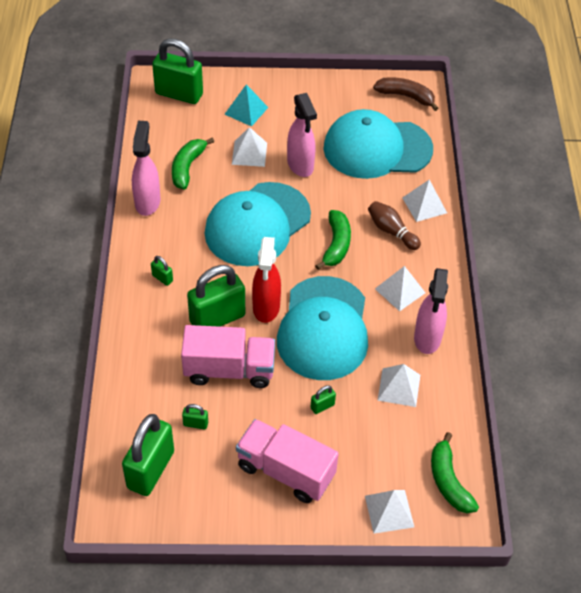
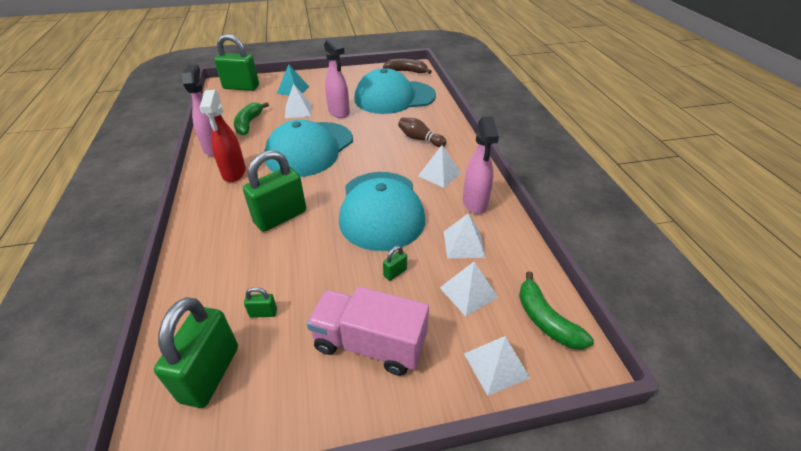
camera: 10 degrees left, 10 degrees down
(162, 278) = (227, 195): green padlock -> none
(229, 370) = (296, 256): pink truck -> none
(266, 308) = (325, 202): red spray bottle -> red spray bottle (234, 173)
(336, 245) = (378, 153): green banana -> none
(424, 205) = (440, 122): white pyramid -> white pyramid (468, 292)

